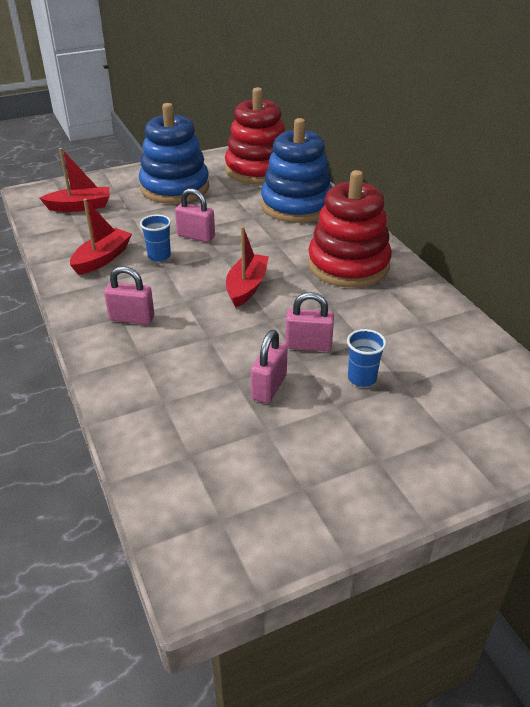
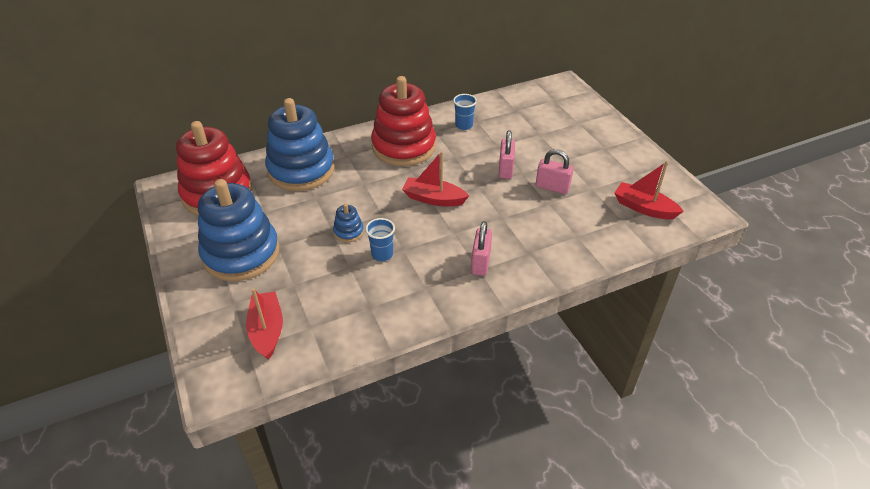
camera: 90 degrees left, 5 degrees up
(102, 259) = (384, 295): red boat -> red boat (644, 208)
(196, 236) = (348, 232): pink padlock -> blue stacking toy
(362, 378) = (536, 149): blue cup -> blue cup (464, 125)

